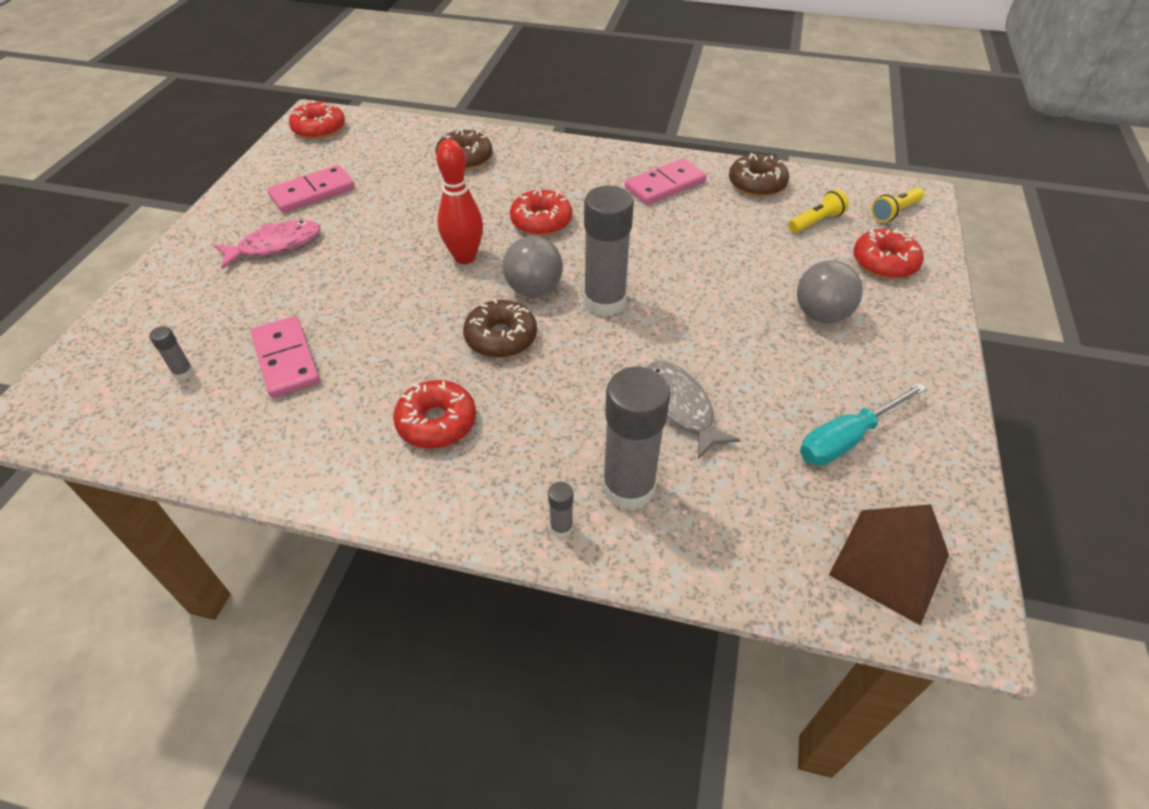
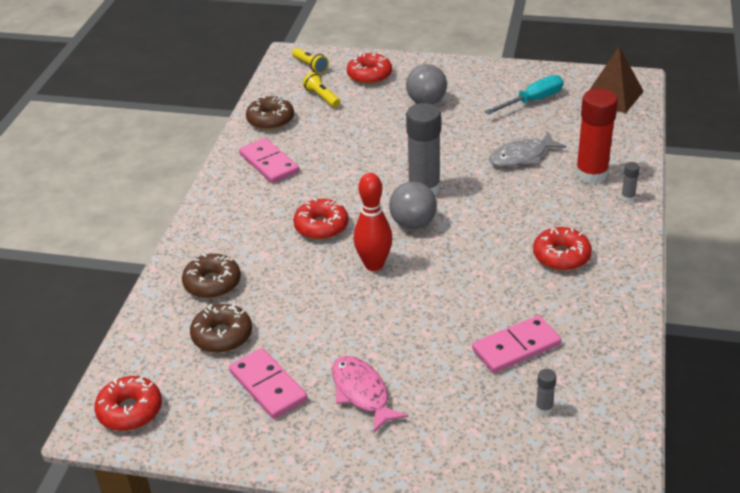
camera: 90 degrees left, 10 degrees down
(501, 337) = (470, 235): brown donut -> brown donut (222, 336)
(628, 488) = (591, 174): grey glue stick -> red glue stick
(847, 438) = (532, 101): turquoise screwdriver -> turquoise screwdriver turned 90 degrees counterclockwise

